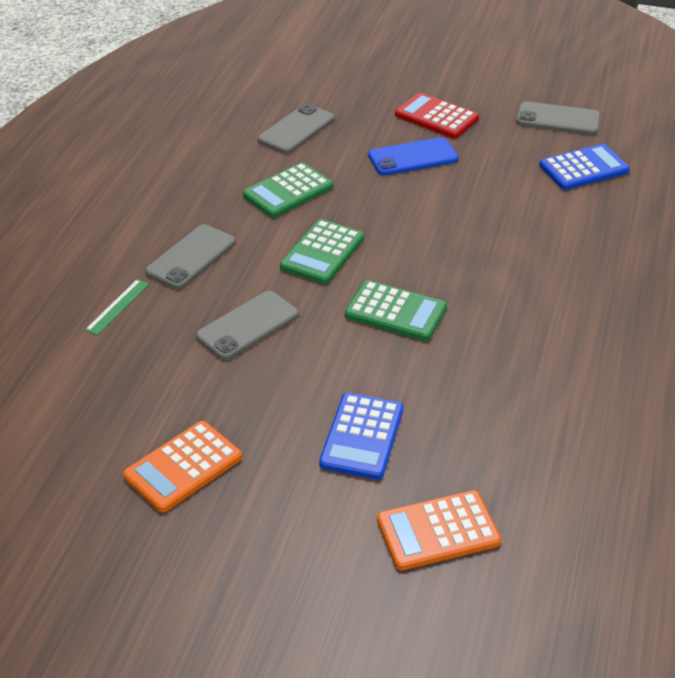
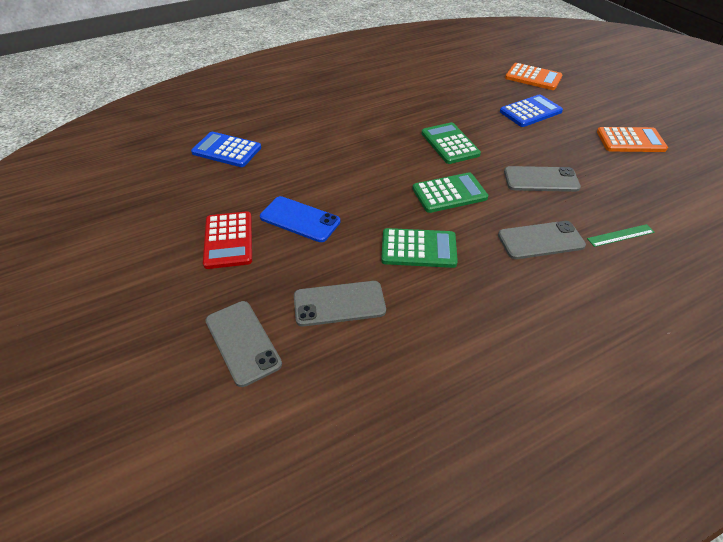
camera: 135 degrees left, 5 degrees up
(558, 119) = (169, 186): grey phone -> grey phone (243, 342)

